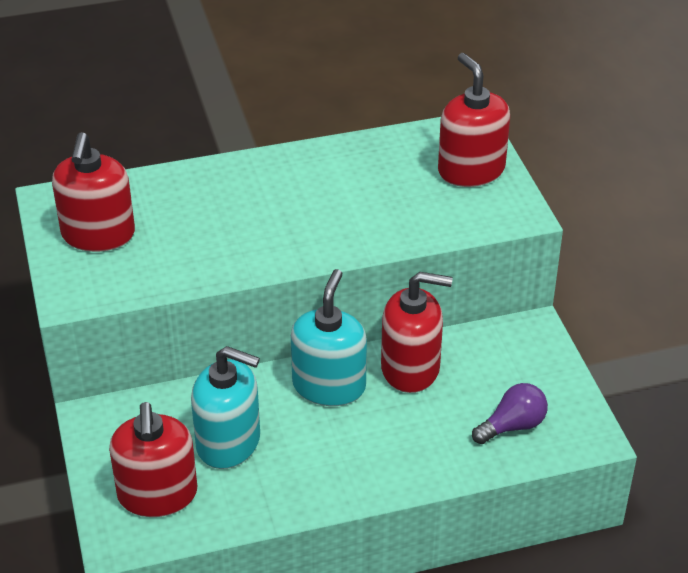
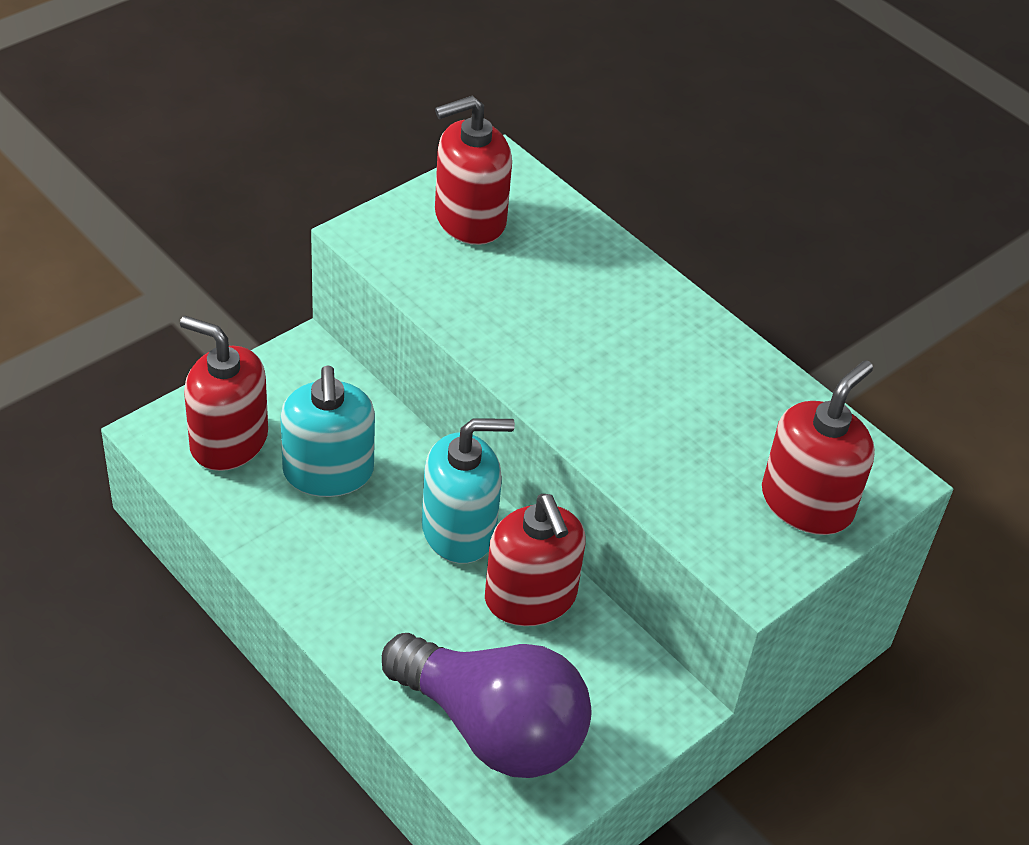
camera: 60 degrees right, 5 degrees up
(157, 494) = (228, 441): red soap dispenser -> red soap dispenser turned 60 degrees clockwise
(512, 426) = (492, 728): purple light bulb -> purple light bulb, size x2.09

